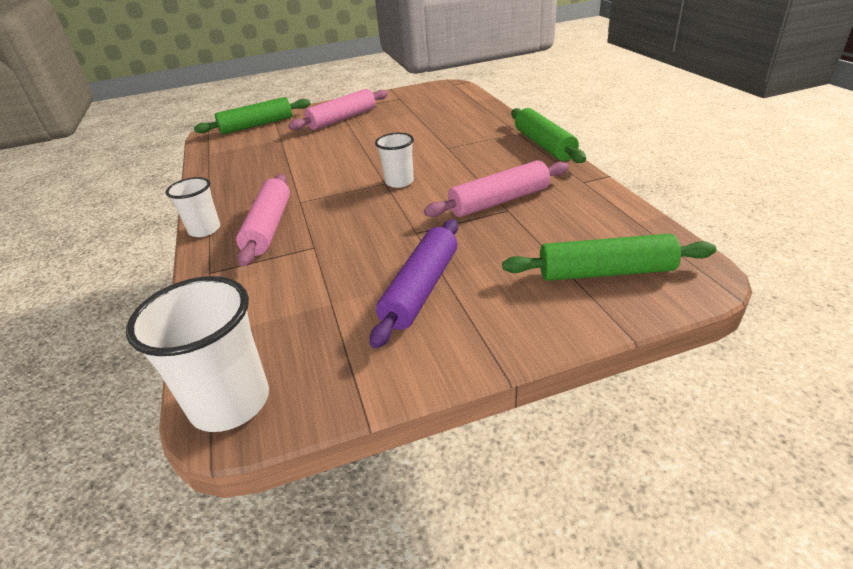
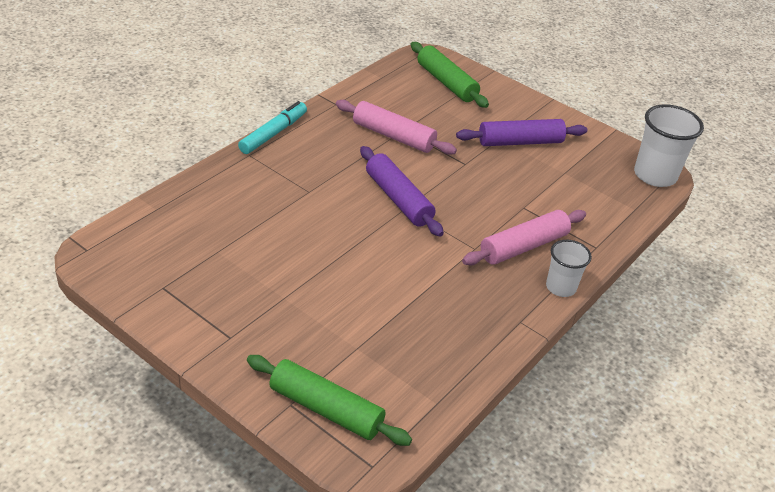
camera: 130 degrees left, 5 degrees up
(342, 119) = (264, 316): pink rolling pin -> none
(399, 182) = (398, 199): white cup -> purple rolling pin
(544, 145) = (273, 133): green rolling pin -> turquoise marker

